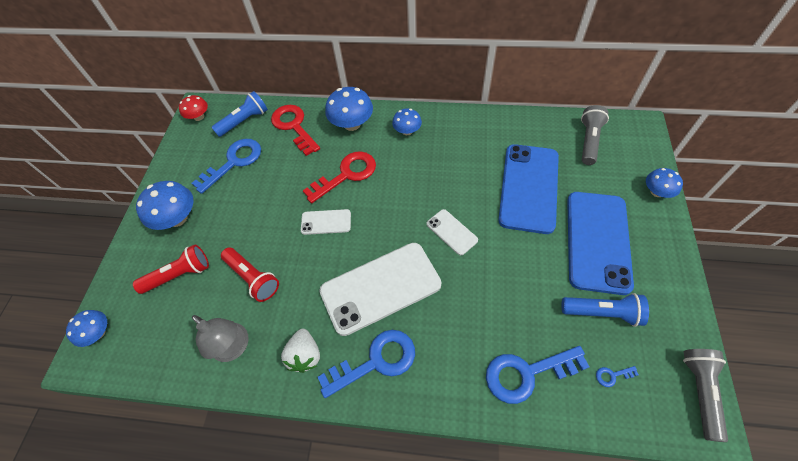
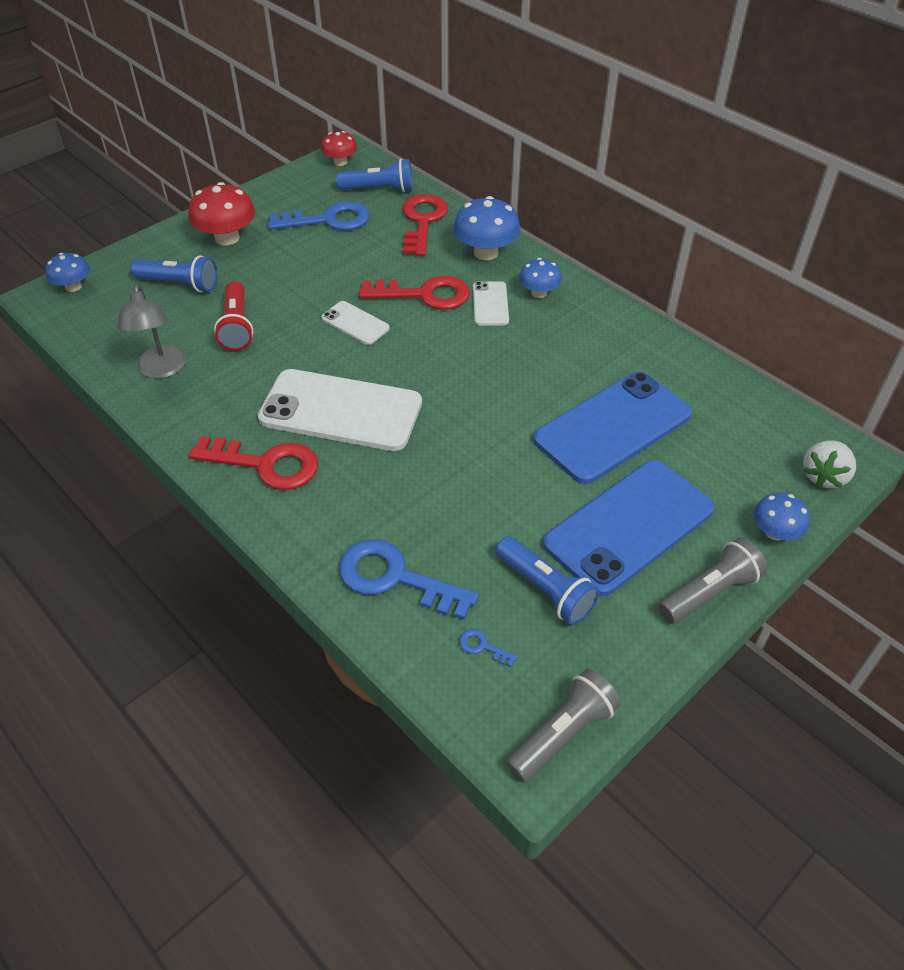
camera: 35 degrees right, 10 degrees down
(177, 218) = (227, 238): blue mushroom -> red mushroom
(179, 274) = (180, 284): red flashlight -> blue flashlight
(305, 355) = (211, 416): white strawberry -> white strawberry (824, 476)
(376, 361) = (266, 464): blue key -> red key
(451, 232) = (471, 411): white phone -> white phone (490, 304)
(588, 141) = (753, 429): grey flashlight -> grey flashlight (709, 592)

